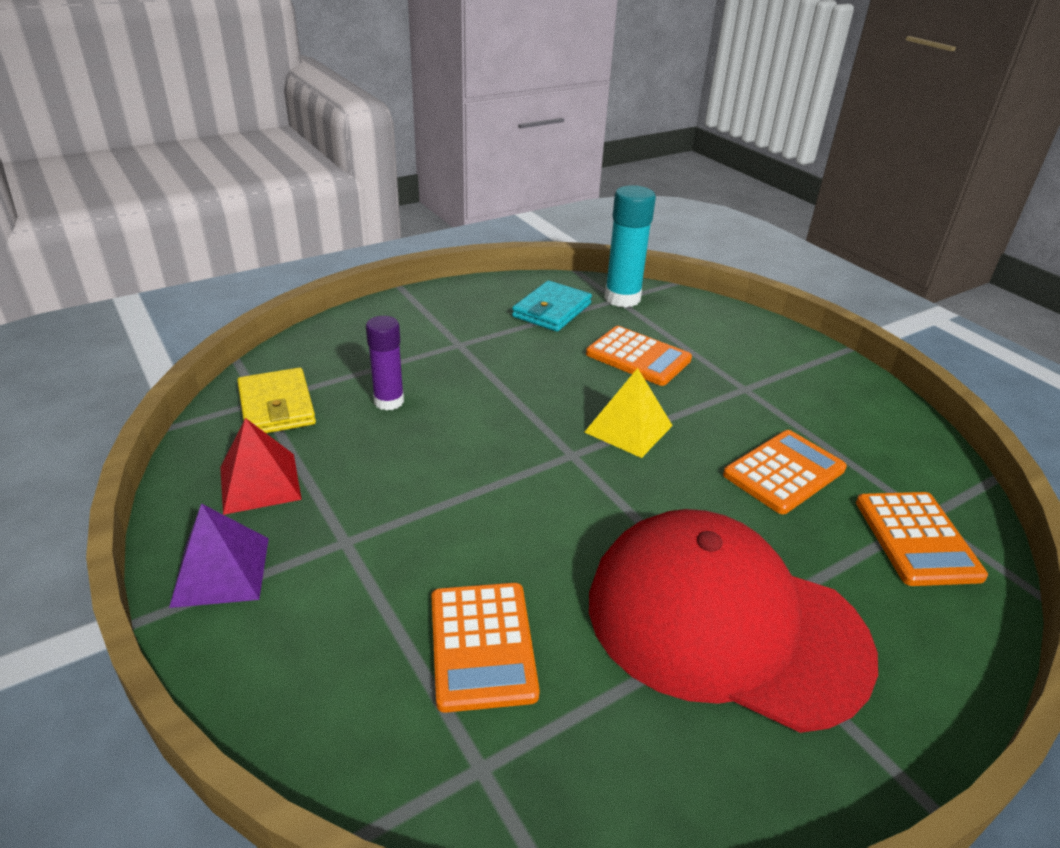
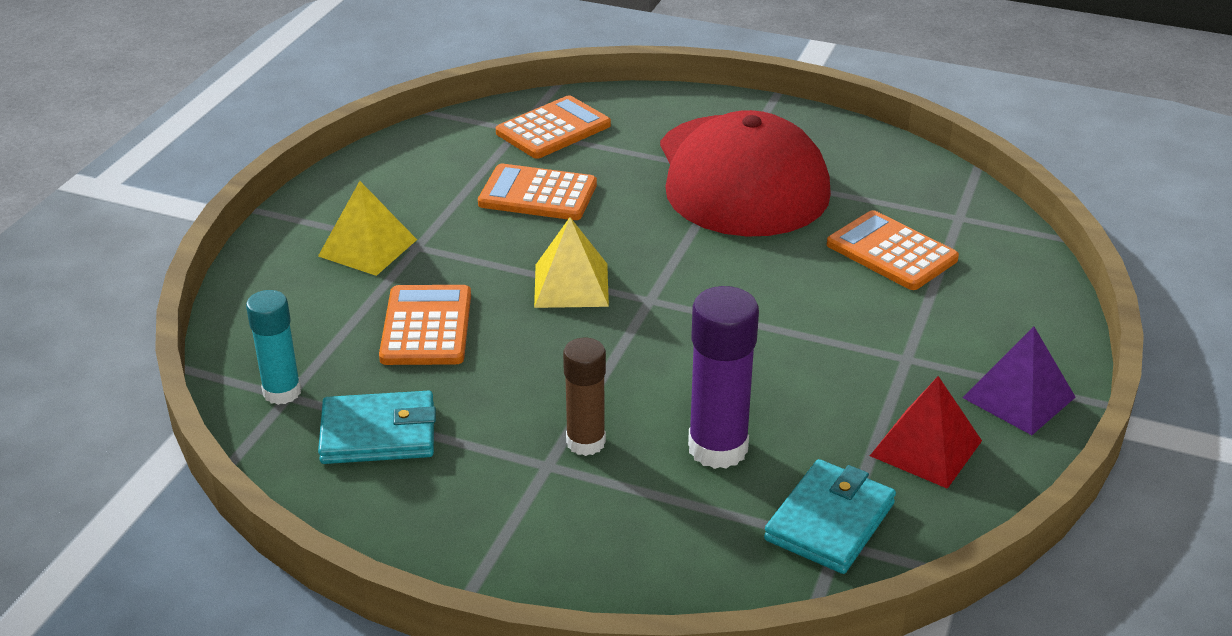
camera: 125 degrees left, 0 degrees up
(277, 406) = (829, 522): yellow wallet -> turquoise wallet
(389, 401) = (718, 448): purple glue stick -> purple glue stick, size x1.51
(459, 362) = (585, 442): none -> brown glue stick
(482, 645) = (891, 252): orange calculator -> orange calculator turned 90 degrees counterclockwise
(622, 298) = (282, 392): turquoise glue stick -> turquoise glue stick, size x0.66
(759, 370) = (368, 248): none -> yellow pyramid

